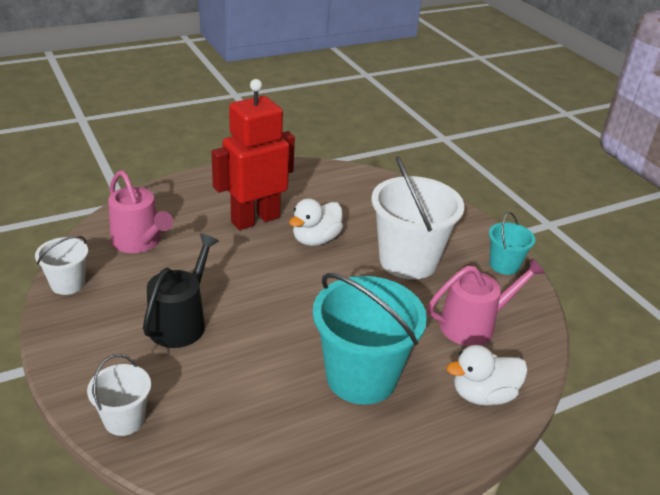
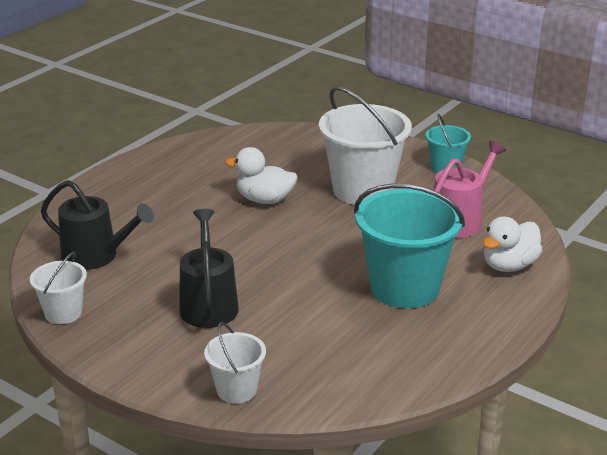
camera: 25 degrees left, 5 degrees down
(139, 242) = (96, 256): pink watering can -> black watering can
(255, 219) = (190, 201): red robot -> none
(316, 239) = (264, 200): white duck -> white duck turned 90 degrees clockwise

